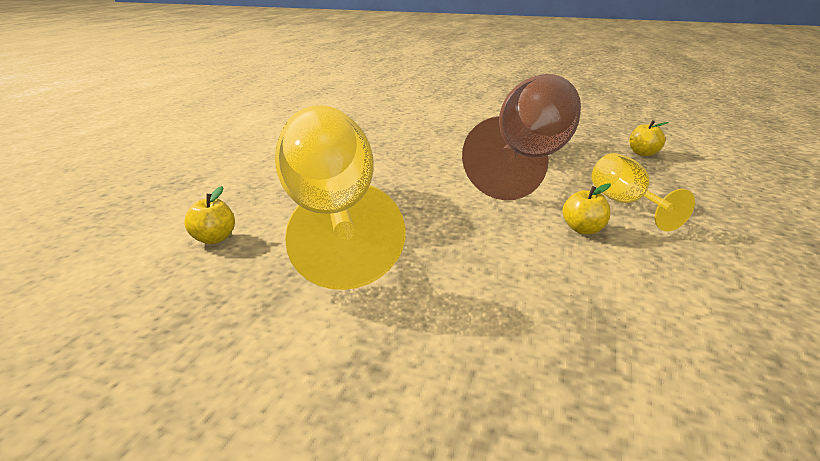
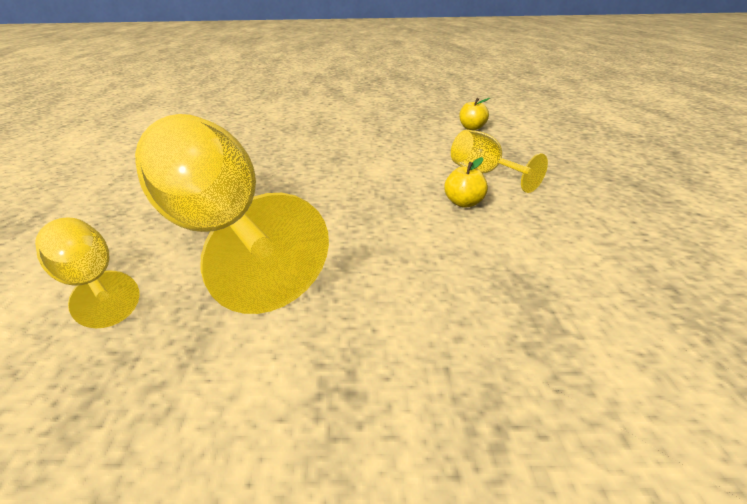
camera: 20 degrees left, 5 degrees up
(213, 239) = (89, 284): yellow apple -> yellow goblet
(530, 160) = (383, 146): brown goblet -> none

